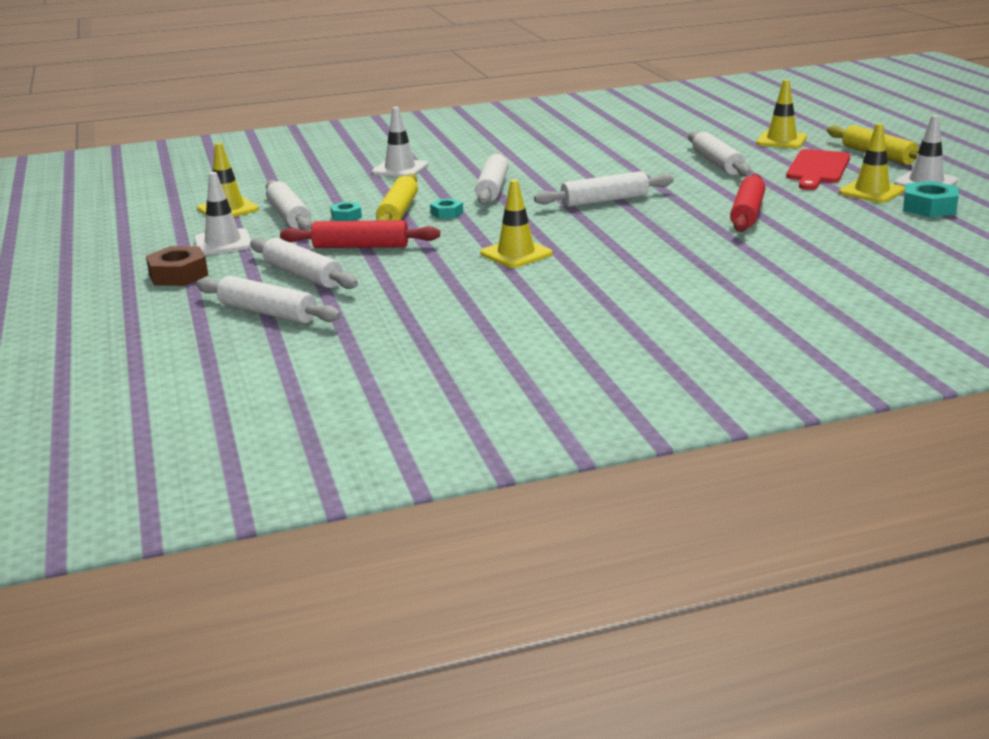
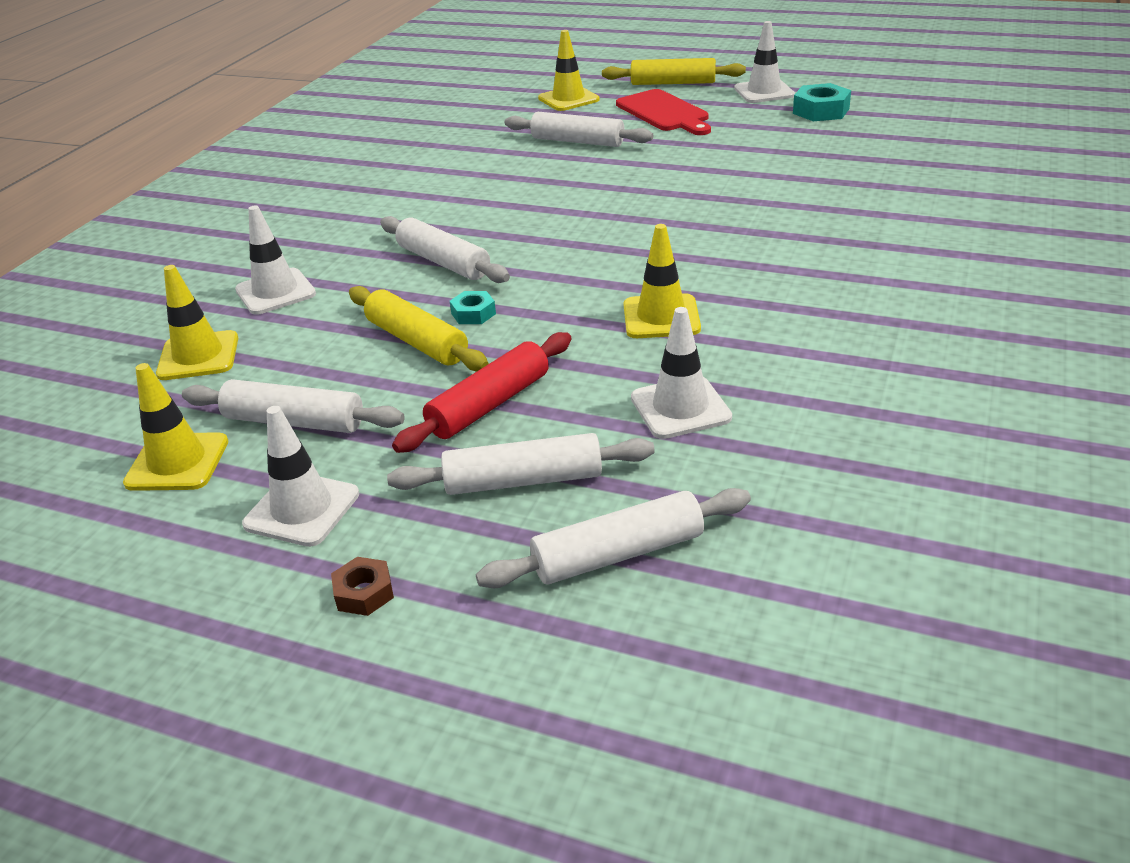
camera: 50 degrees left, 10 degrees up
(178, 275) = (364, 593): brown nut -> brown nut, size x0.59
(346, 216) = (370, 380): turquoise nut -> none
(421, 287) = (680, 408): none -> white traffic cone
(604, 200) = (584, 221): white rolling pin -> none
(747, 213) = (725, 175): red rolling pin -> none
(871, 192) = (752, 115): yellow traffic cone -> yellow traffic cone (198, 356)

